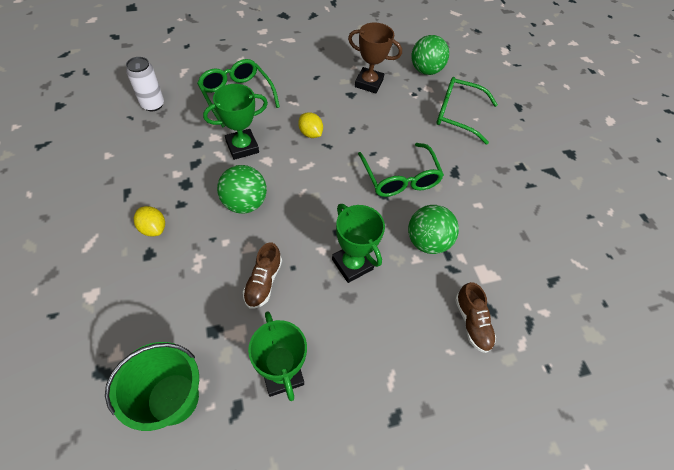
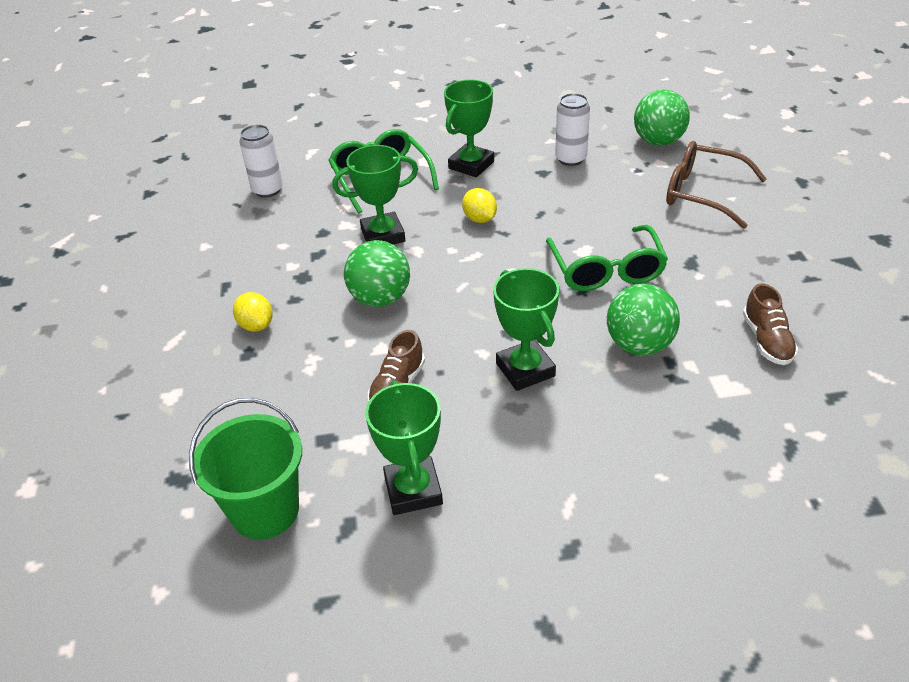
camera: 15 degrees right, 15 degrees down
(300, 86) = (471, 165): none -> green trophy
(369, 83) = (571, 159): brown trophy -> white can
(457, 115) = (702, 193): green glasses -> brown glasses
(472, 322) = (698, 443): brown shoe -> brown shoe (767, 340)

